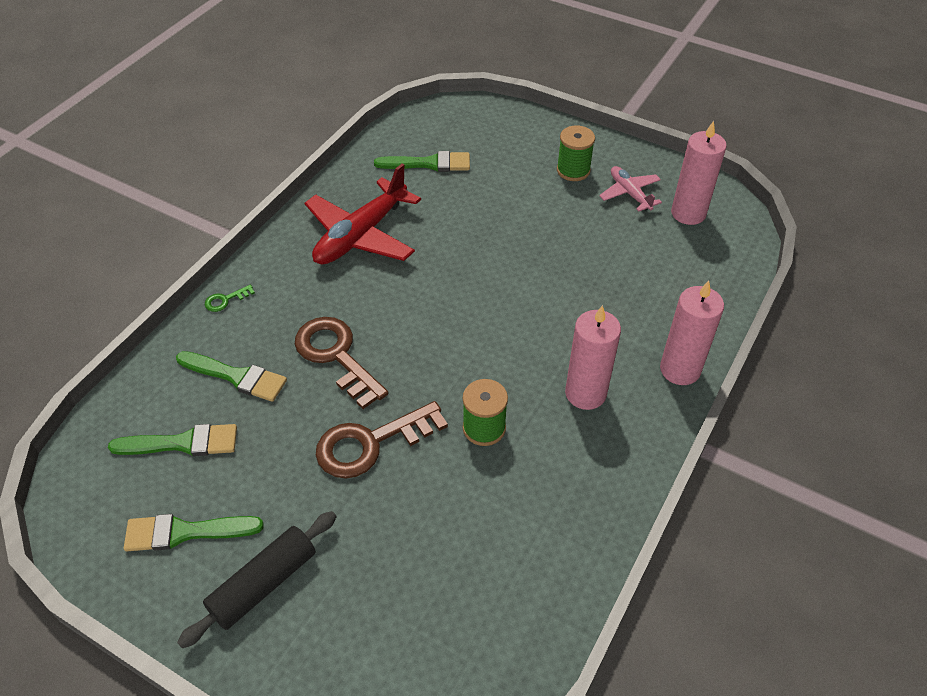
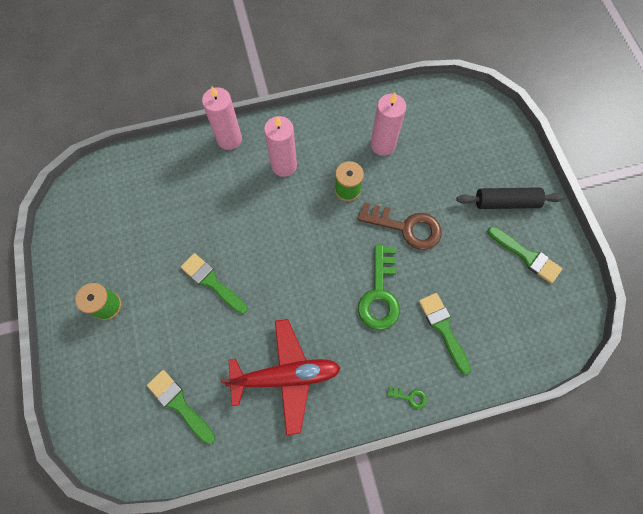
camera: 135 degrees left, 20 degrees up
(182, 443) = (499, 309): green brush -> green brush (212, 282)
(336, 356) = (379, 294): brown key -> green key
(630, 193) = (104, 256): pink plane -> none
(688, 213) = (97, 213): pink candle -> pink candle (383, 145)

